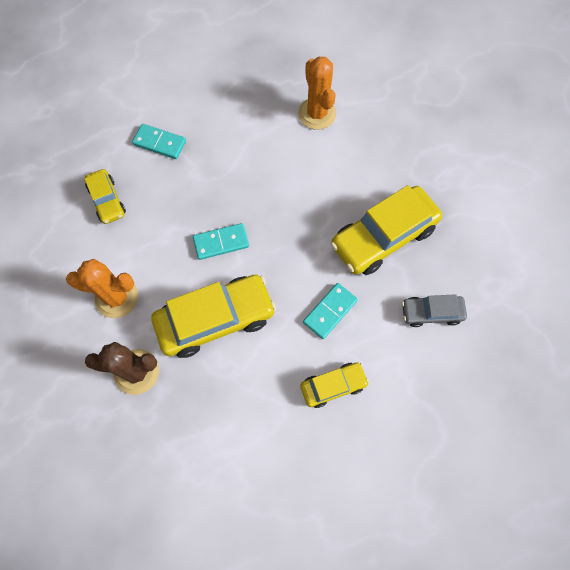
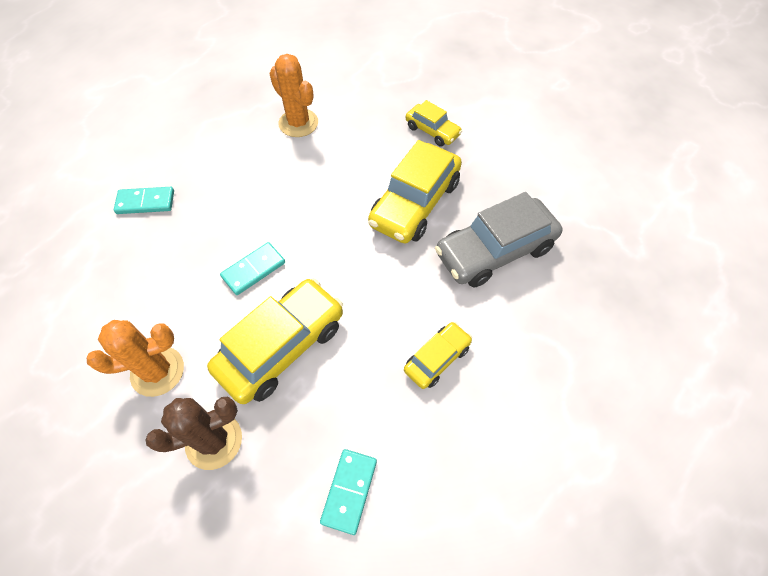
camera: 25 degrees left, 10 degrees down
(107, 200) = (107, 277): yellow car -> yellow car (432, 131)
(330, 311) = (398, 289): turquoise domino -> turquoise domino (349, 491)
(431, 312) = (495, 251): grey car -> grey car, size x1.86

